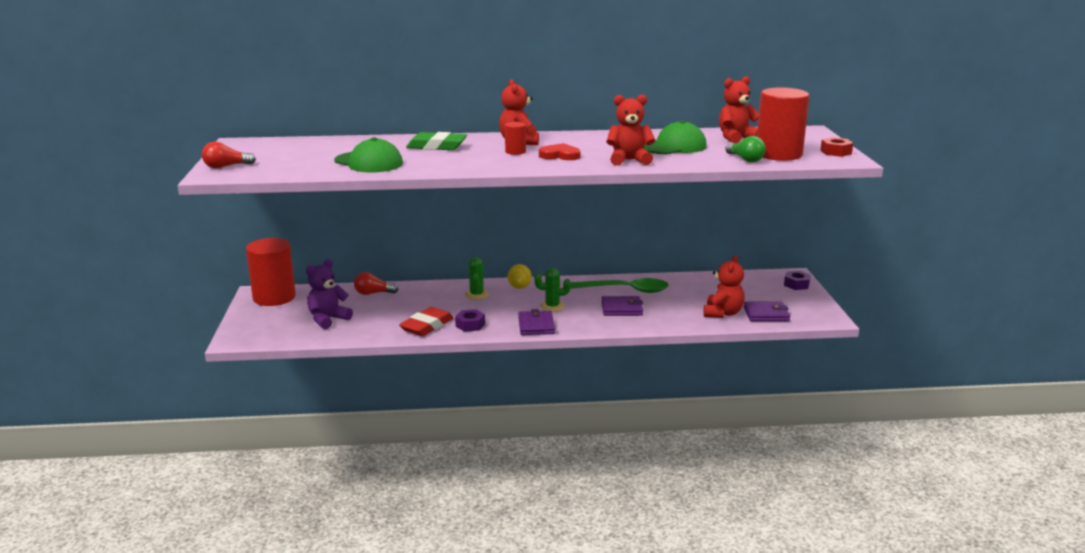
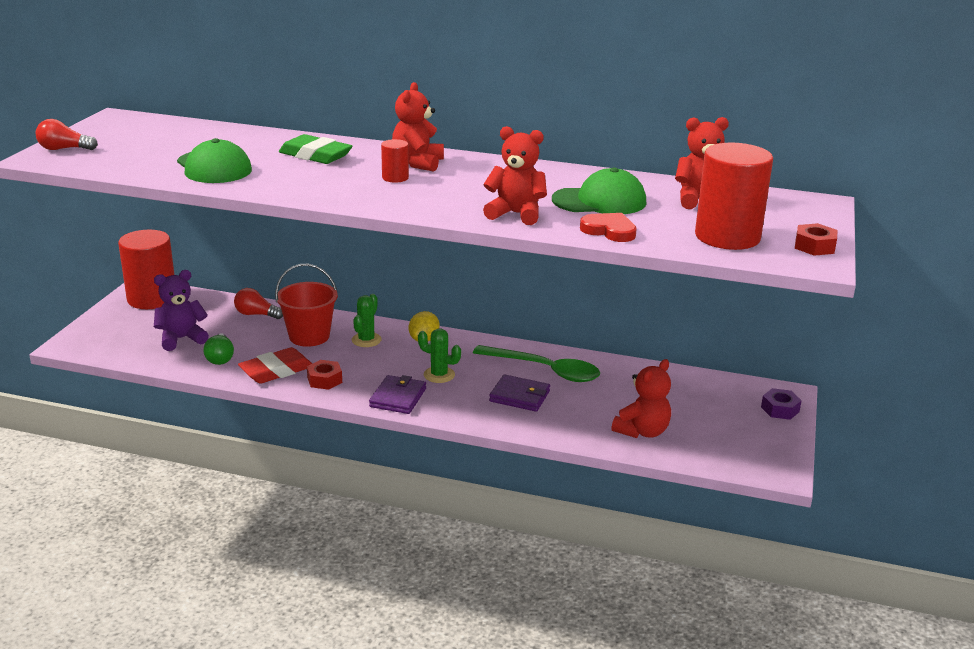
camera: 20 degrees right, 5 degrees up
(430, 300) = (309, 336): none -> red bucket
(470, 325) = (324, 380): purple nut -> red nut
(560, 155) = (441, 192): red heart -> red heart (609, 230)
(745, 159) = (671, 238): green light bulb -> green light bulb (220, 358)
(766, 314) = (699, 446): purple wallet -> none

